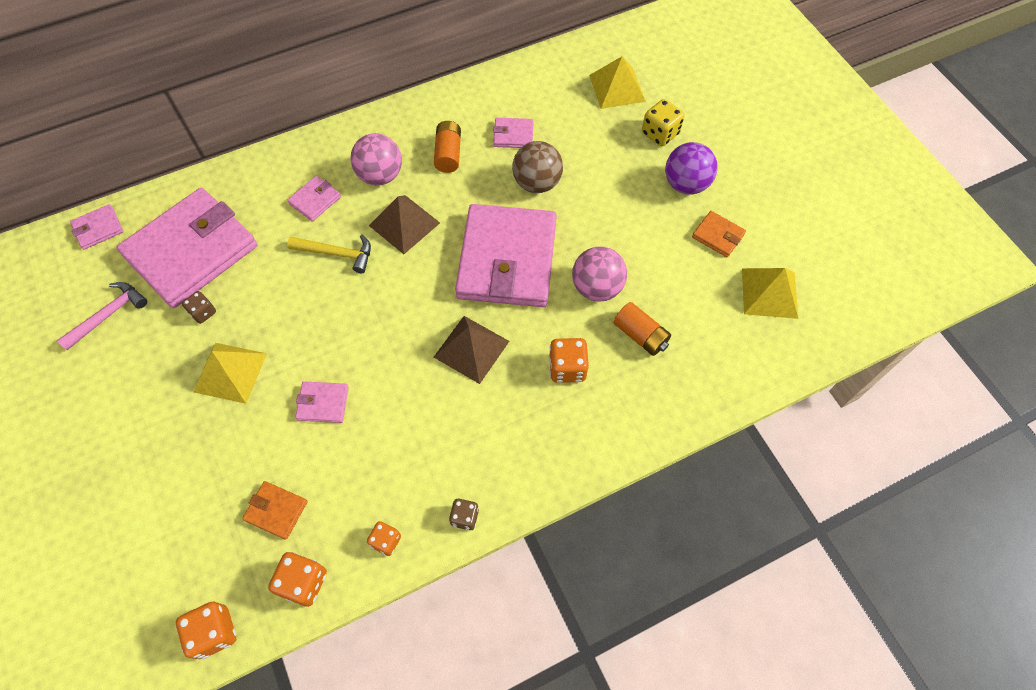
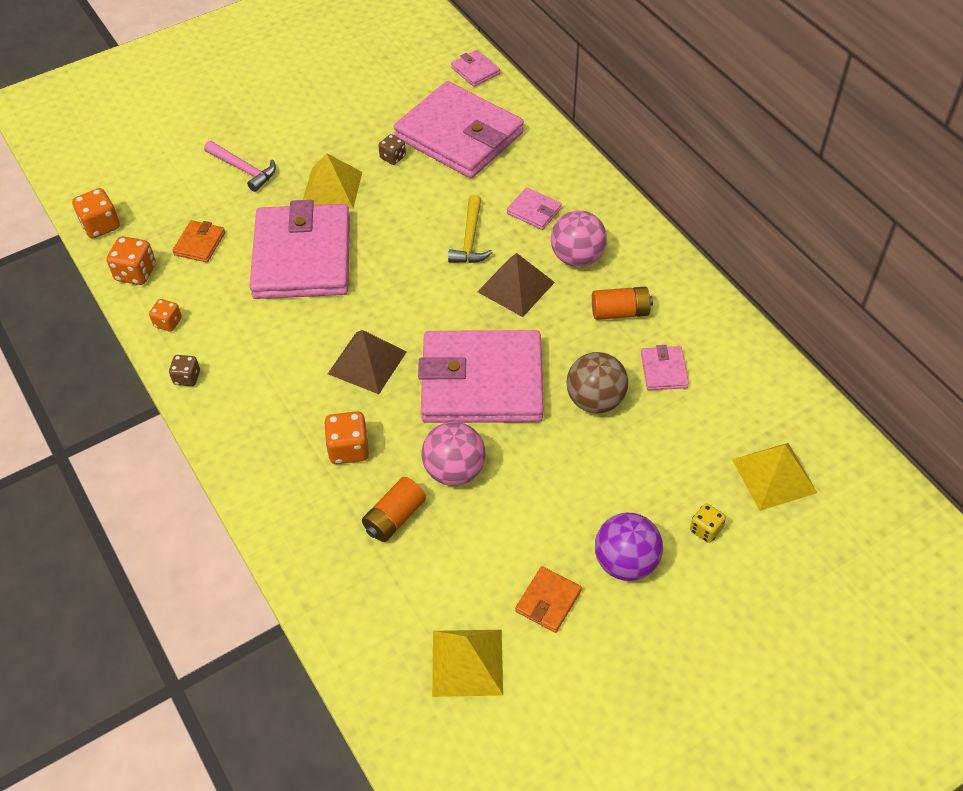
camera: 85 degrees right, 10 degrees down
(108, 315) = (385, 99): pink hammer -> pink hammer (243, 169)
(323, 403) = (302, 257): pink wallet -> pink wallet, size x2.46
(660, 134) = (705, 529): yellow dice -> yellow dice, size x0.64

